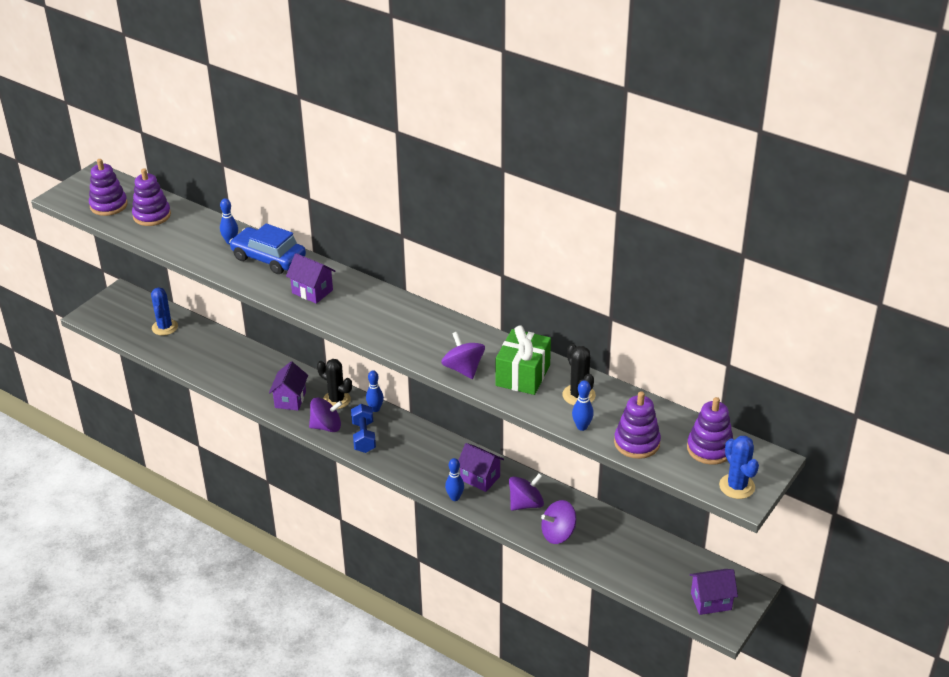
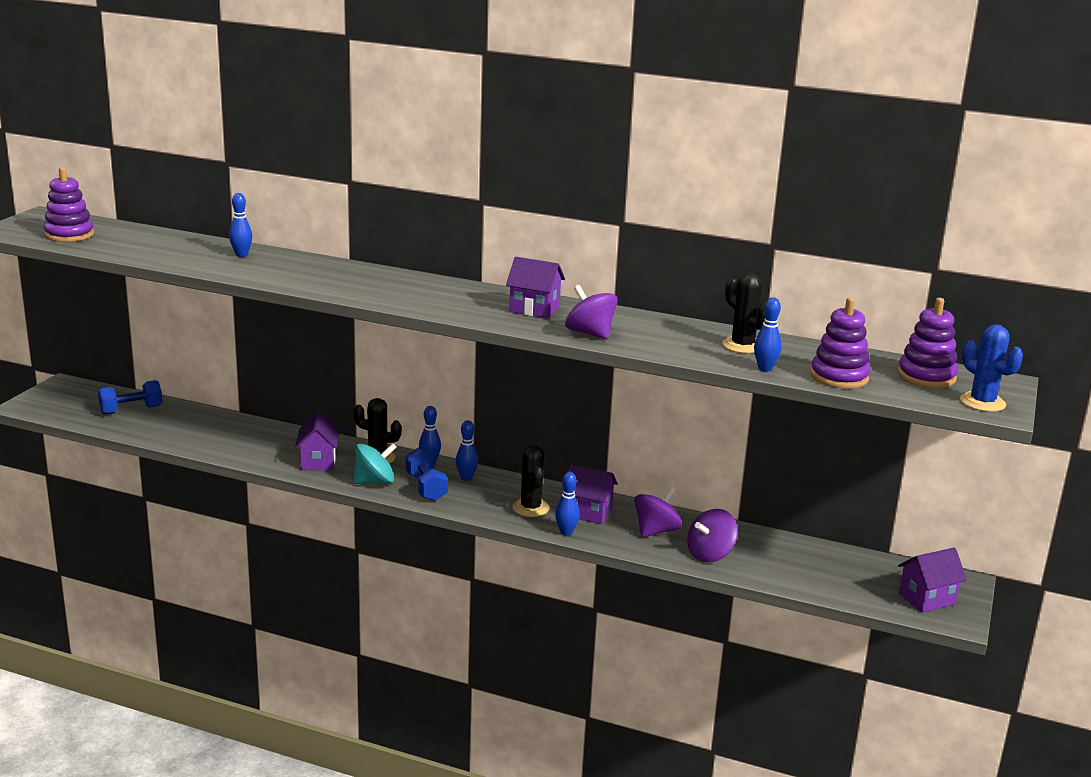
camera: 15 degrees left, 15 degrees down
(152, 215) = (130, 240): purple stacking toy -> none
(165, 327) = (131, 410): blue cactus -> blue dumbbell
(268, 258) = (296, 265): blue car -> none
(312, 291) = (365, 286): purple house -> purple house (534, 309)
(326, 426) = (374, 482): purple spinning top -> turquoise spinning top
(398, 429) = (466, 478): none -> blue bowling pin
(437, 468) = (530, 508): none -> black cactus
(523, 375) = (665, 334): green gift -> none

